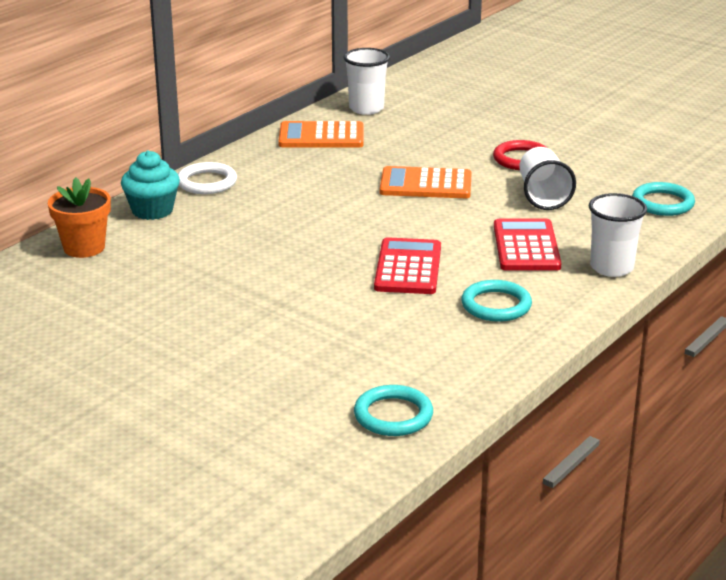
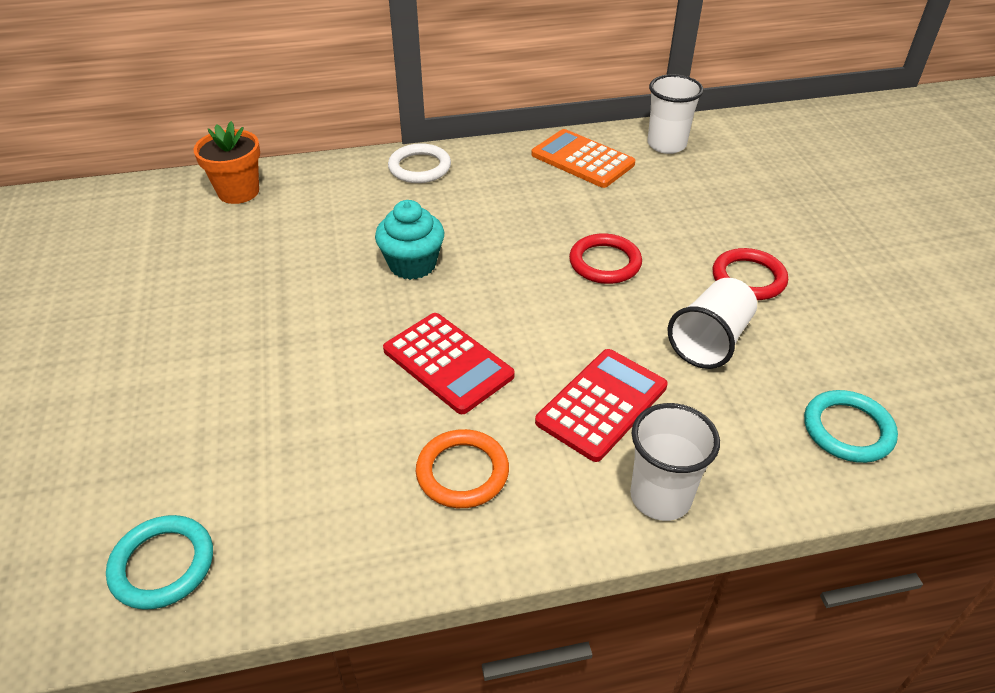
camera: 40 degrees right, 15 degrees up
(152, 210) = (338, 177): turquoise cupcake -> turquoise cupcake (412, 264)
(408, 268) = (447, 363): red calculator -> red calculator turned 90 degrees clockwise
(425, 184) = (605, 263): orange calculator -> red ring
(496, 305) = (462, 472): turquoise ring -> orange ring

